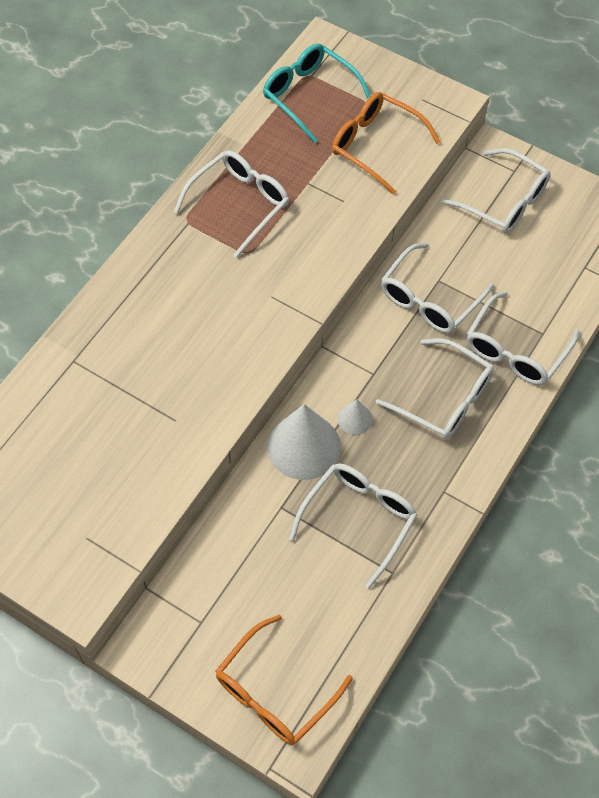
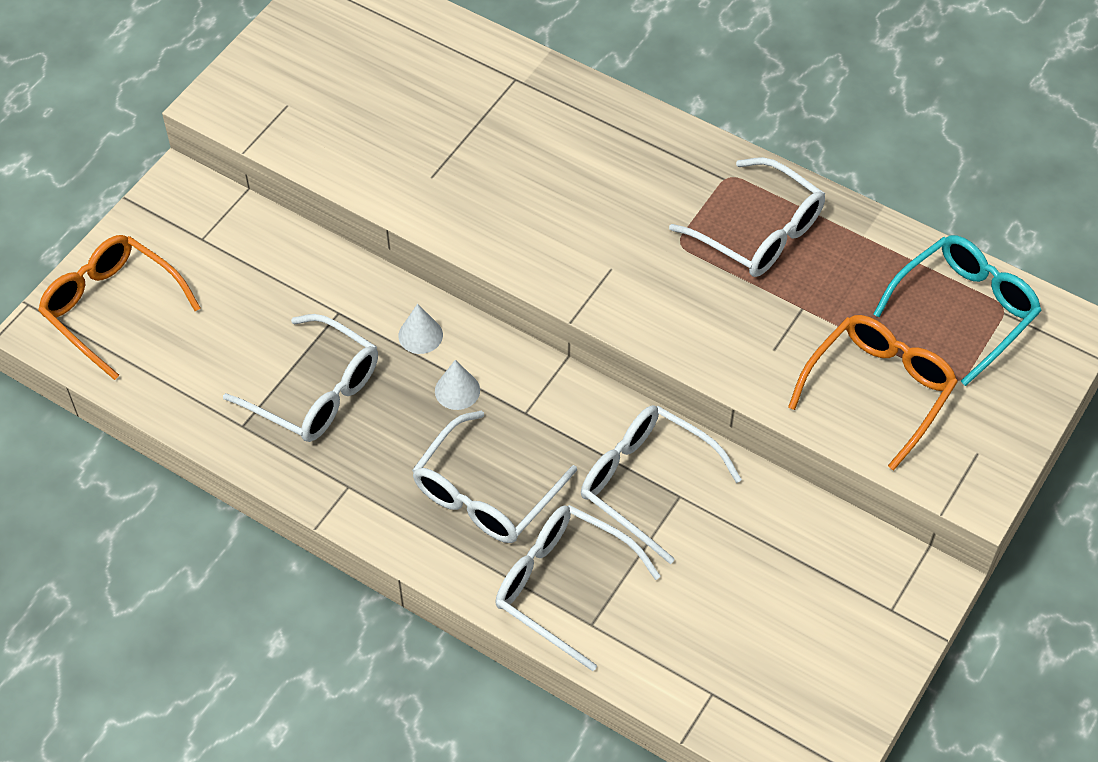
camera: 90 degrees right, 5 degrees down
(304, 446) = (420, 335): white cone -> white cone, size x0.48
(504, 201) = (829, 590): white glasses -> none

